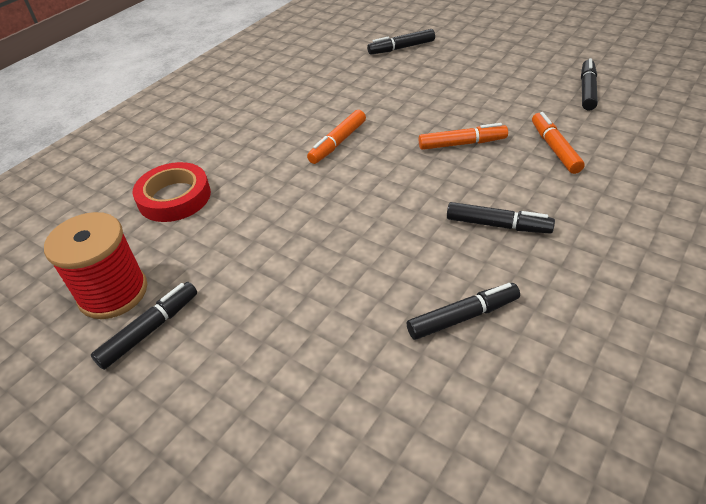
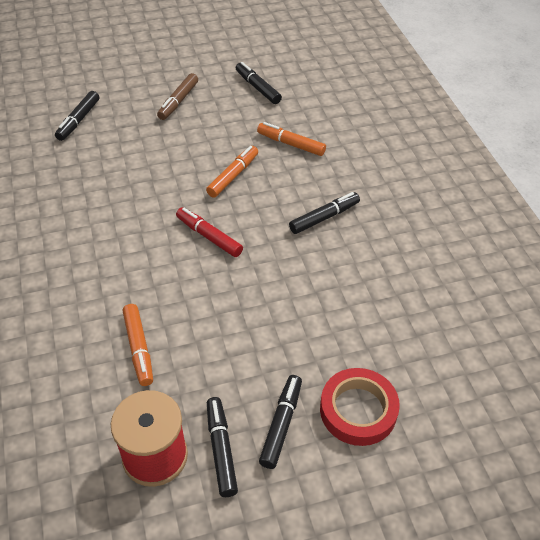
camera: 55 degrees left, 5 degrees up
(174, 197) = (84, 362): red tape -> red tape (358, 410)
(337, 143) = (147, 231): orange marker -> orange marker (138, 348)
(375, 175) = (209, 236): none -> red marker
(463, 317) = (376, 284): black marker -> black marker (281, 424)
(496, 69) = (178, 101): none -> brown marker

